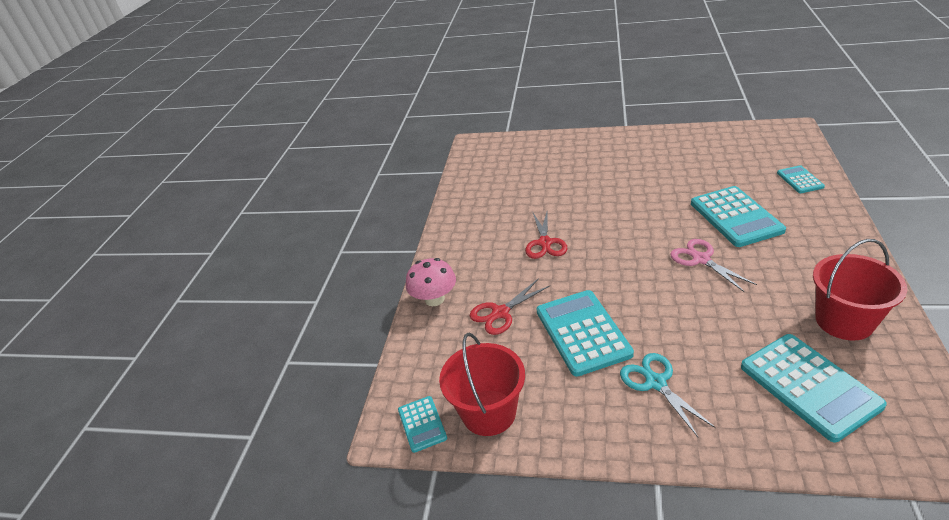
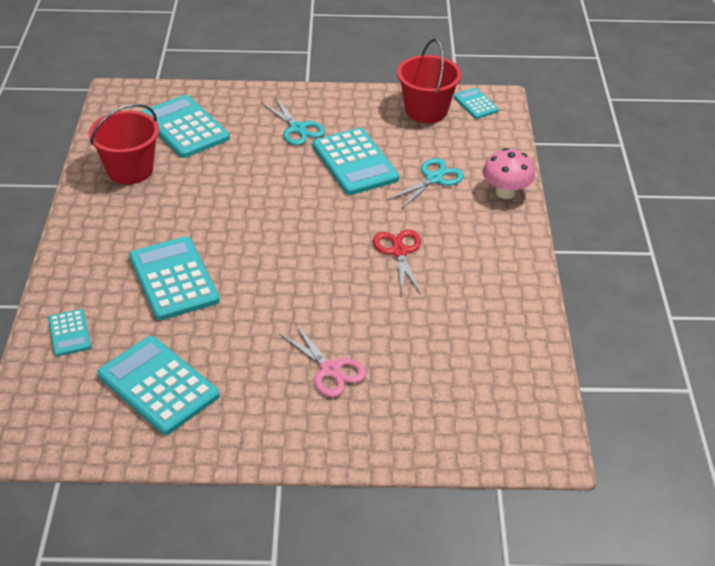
camera: 165 degrees right, 5 degrees up
(500, 313) = (434, 178): red scissors -> turquoise scissors
(701, 259) = (230, 228): pink scissors -> pink scissors (330, 370)
(715, 157) = (158, 385): none -> turquoise calculator

